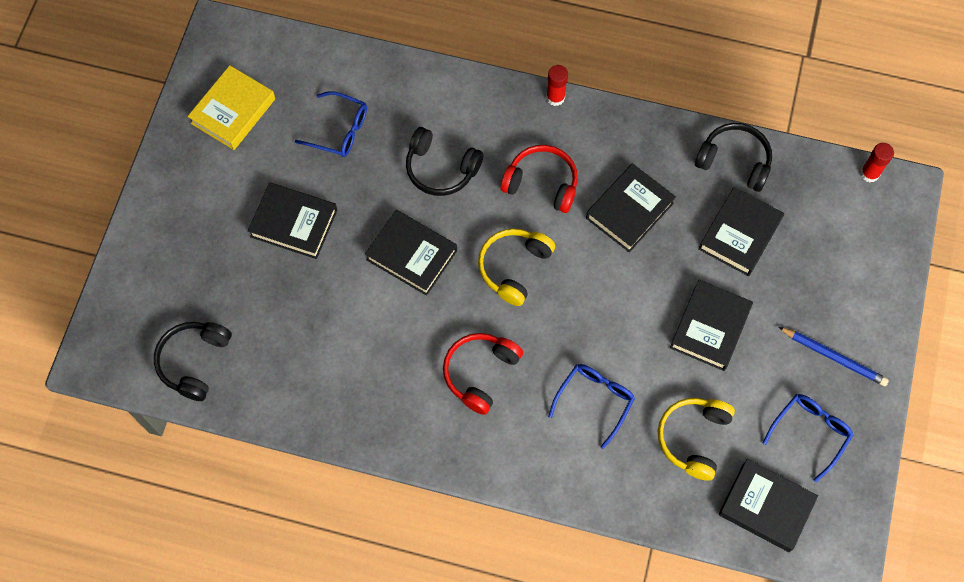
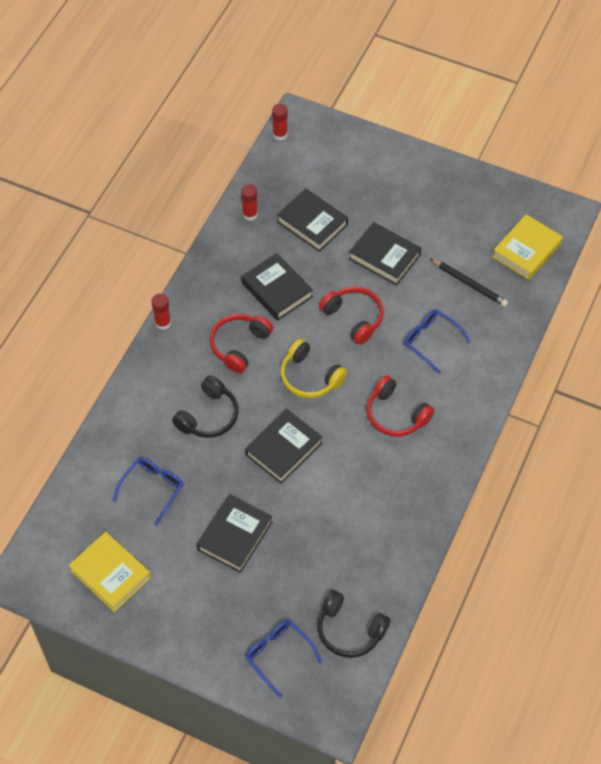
camera: 80 degrees left, 10 degrees down
(609, 305) = (354, 318): none -> red headphones
(693, 438) = (469, 284): yellow headphones -> black pencil
(734, 161) = (250, 214): black headphones -> red glue stick
(766, 507) = (526, 250): black book -> yellow book
(810, 432) = (475, 213): blue glasses -> blue glasses (278, 655)
(834, 357) = (421, 187): blue pencil -> none

